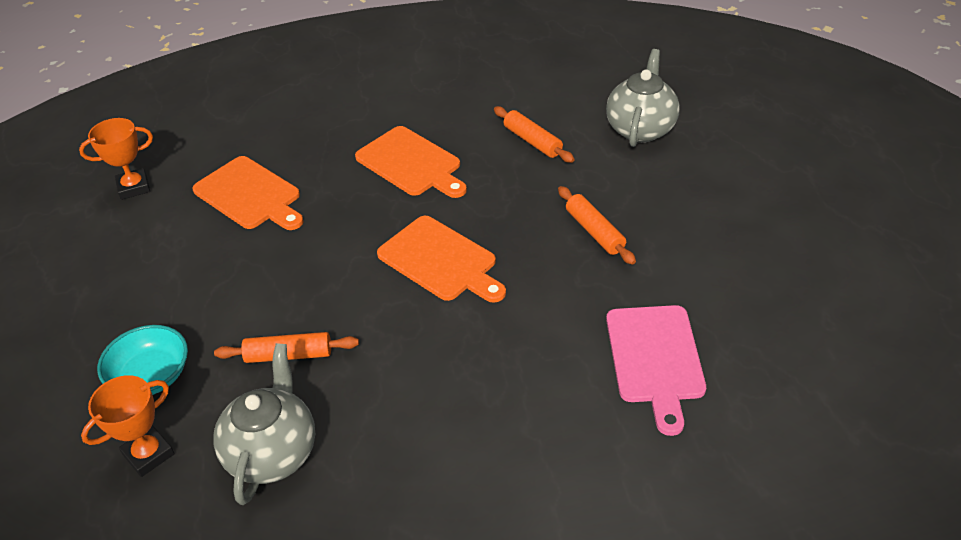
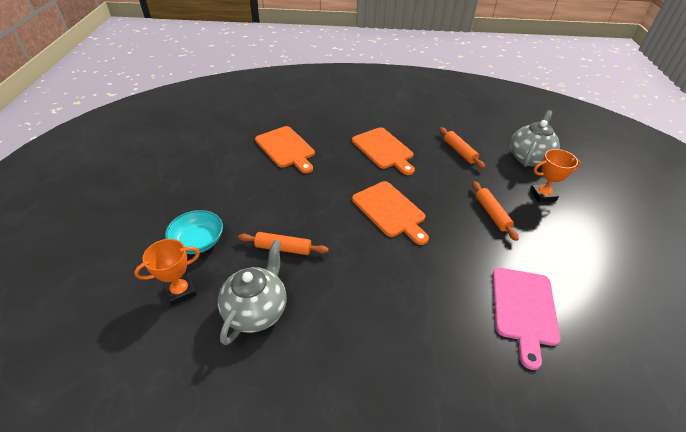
camera: 10 degrees right, 0 degrees up
(134, 187) = (223, 131): orange trophy -> orange trophy (542, 195)

